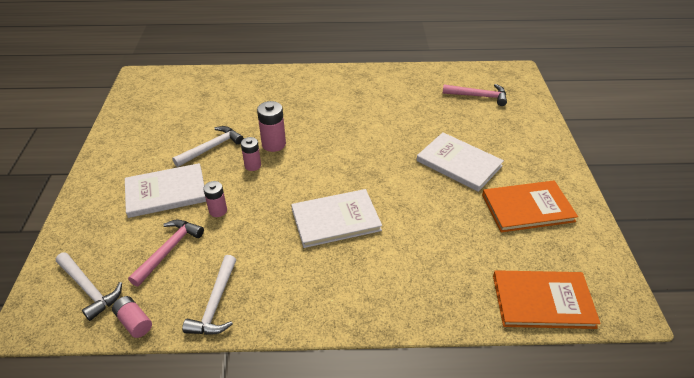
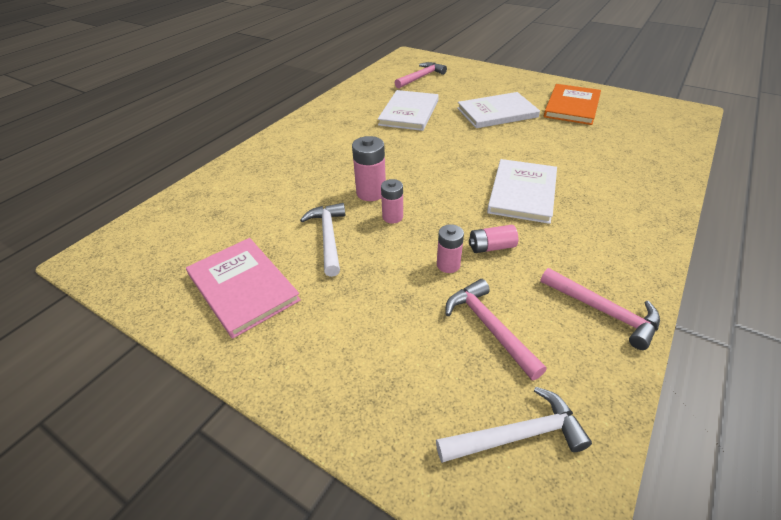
camera: 55 degrees left, 0 degrees up
(134, 322) = (604, 397): pink battery -> pink battery (491, 247)
(147, 138) = (243, 287): none -> pink book
(166, 192) = (376, 299): white book -> white book (409, 112)
(216, 303) = (603, 311): white hammer -> pink hammer
(543, 301) = (674, 135): orange book -> none

